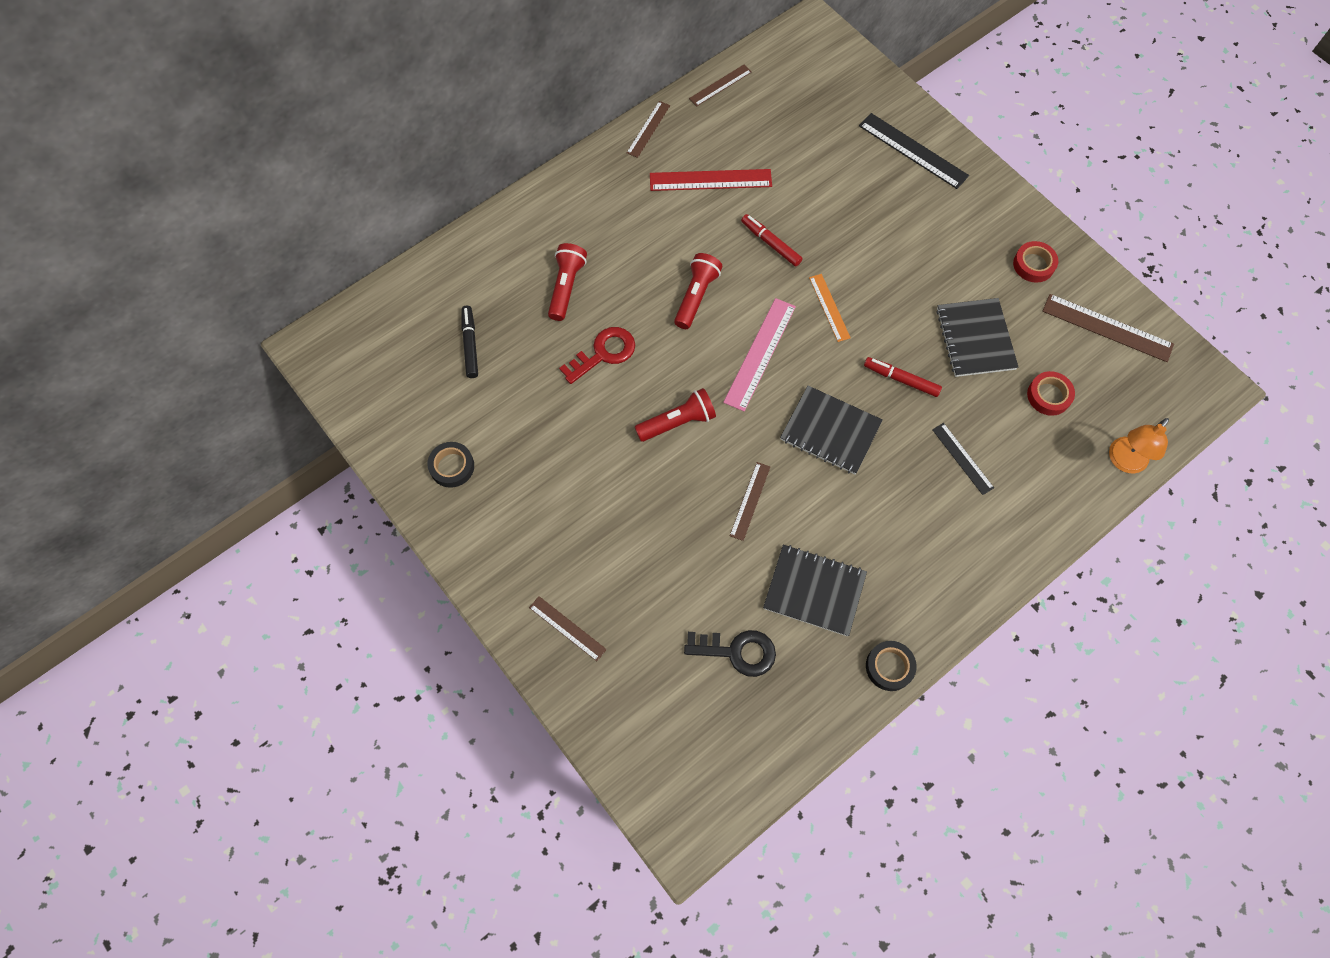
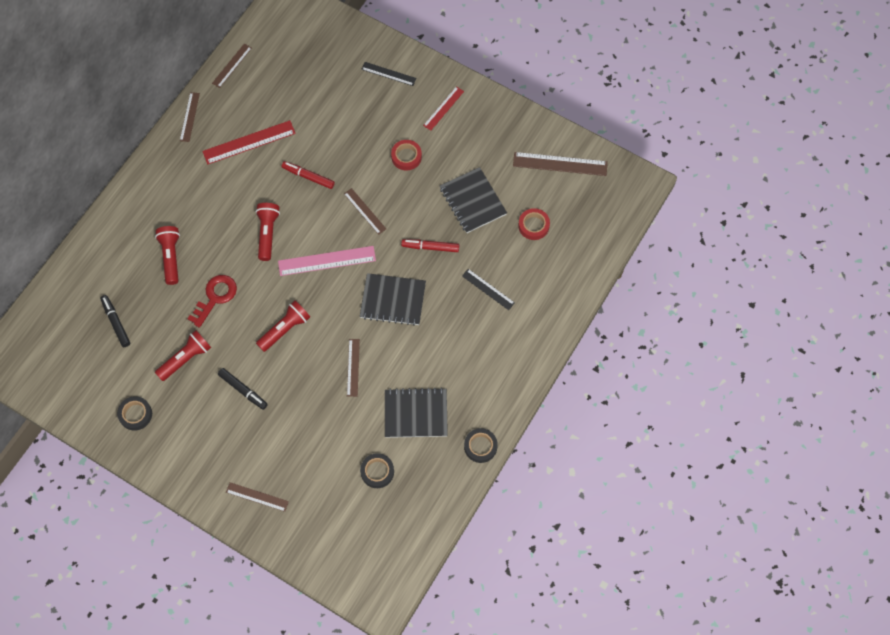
camera: 20 degrees left, 0 degrees up
(540, 417) = (186, 358): none -> red flashlight
(597, 482) = (243, 390): none -> black marker
(737, 651) = (377, 472): black key -> black tape
(760, 354) = (327, 261): pink ruler -> pink ruler turned 75 degrees clockwise
(829, 307) = (364, 211): orange ruler -> brown ruler
(913, 151) = (388, 74): black ruler -> black ruler, size x0.61
(971, 212) = (443, 108): none -> red ruler
(1033, 264) = (497, 134): red tape -> red tape (406, 157)
(1123, 462) = (595, 255): orange lamp -> none

